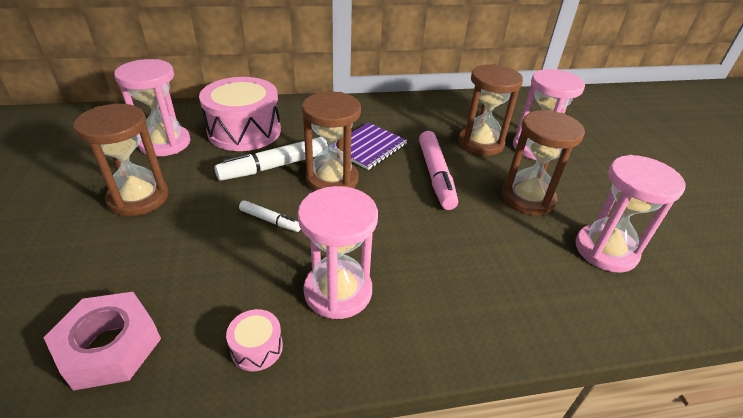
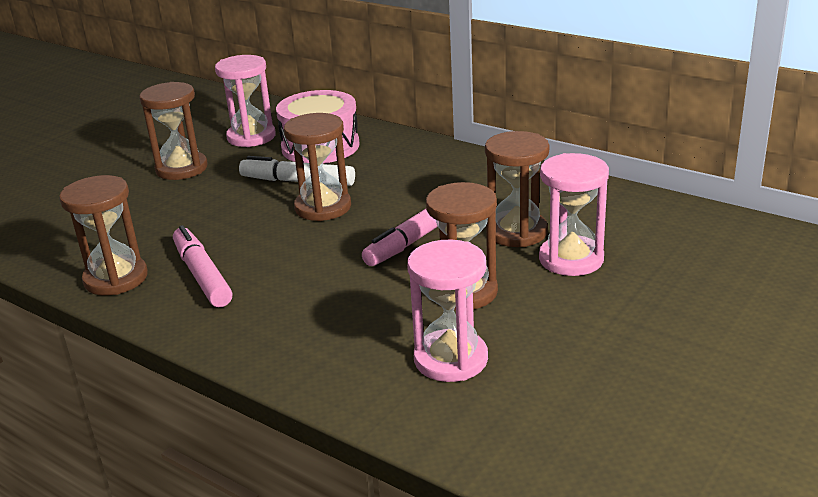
camera: 50 degrees right, 10 degrees down
(110, 347) = (59, 241): pink nut -> none
(257, 348) = (116, 278): pink drum -> brown hourglass
(270, 220) = (234, 216): white marker -> none
(338, 291) = (202, 276): pink hourglass -> pink marker
(368, 147) = (397, 195): purple notebook -> none

